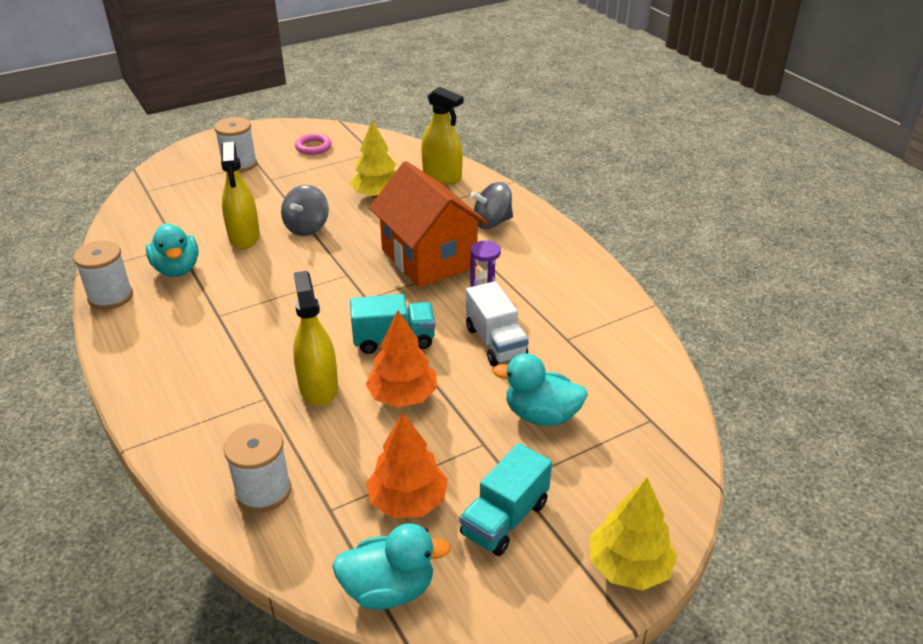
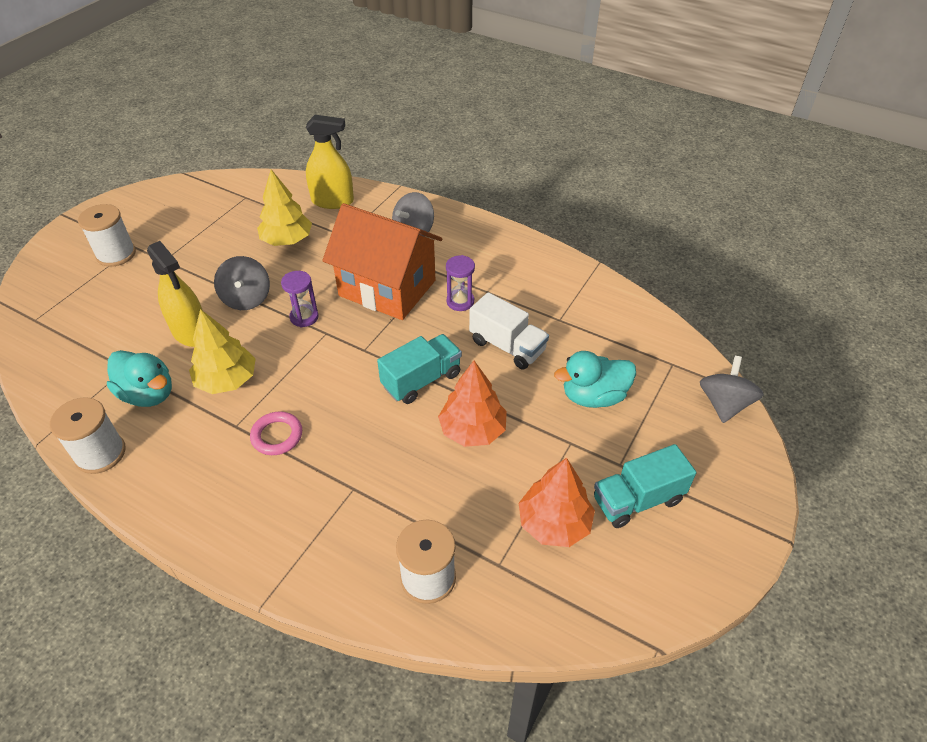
camera: 30 degrees left, 10 degrees up
(313, 147) = (180, 210): pink ring -> pink ring (277, 436)
(318, 388) = (394, 456): yellow spray bottle -> none
(340, 256) = (304, 317): none -> purple hourglass
(389, 589) = (602, 608): turquoise duck -> none
(505, 518) = (637, 500): turquoise truck -> turquoise truck turned 60 degrees clockwise
(629, 566) = (750, 493): yellow tree -> yellow tree (227, 380)
(675, 477) = (724, 404): none -> grey spinning top

